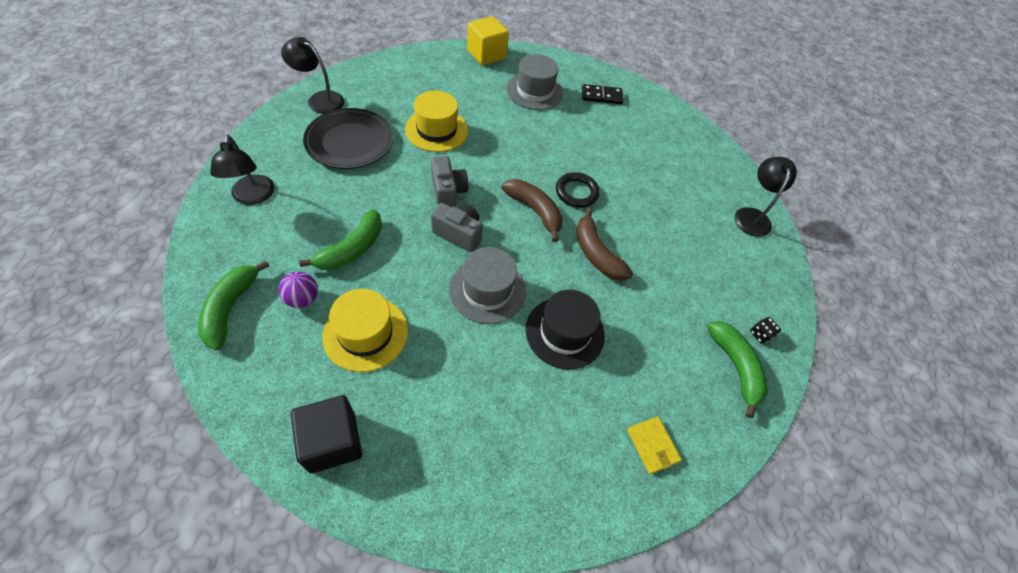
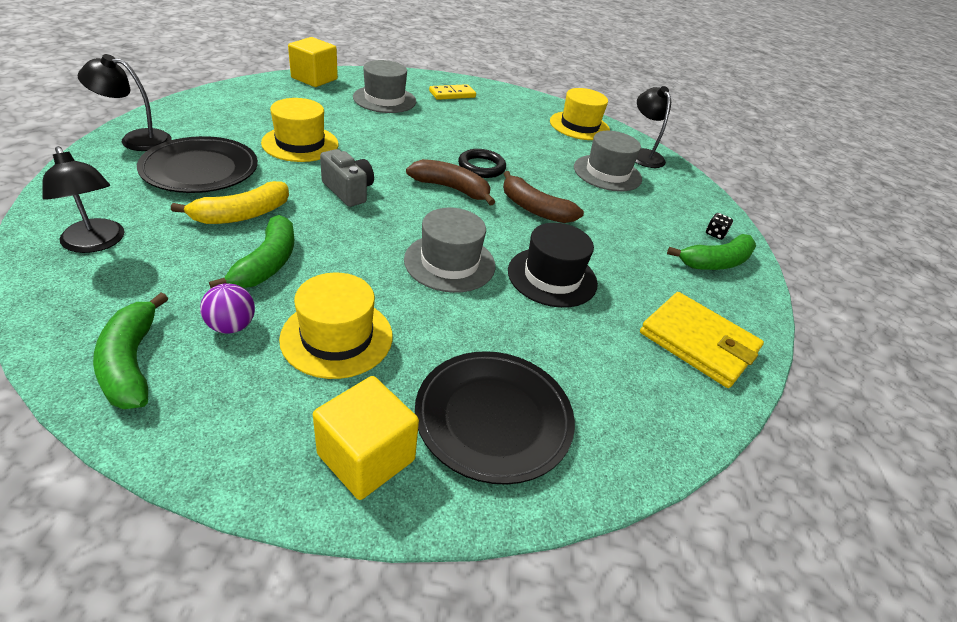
camera: 25 degrees left, 15 degrees down
(332, 441) = (366, 457): black cube -> yellow cube
(357, 196) = (242, 215): none -> yellow banana
(435, 447) = (493, 418): none -> black plate
(459, 234) = (385, 223): grey camera -> none
(601, 96) = (452, 94): black domino -> yellow domino
(652, 445) = (698, 342): yellow wallet -> yellow wallet, size x1.89
(696, 229) = (607, 173): none -> grey hat
(707, 163) = (579, 126): none -> yellow hat
(735, 367) = (715, 262): green banana -> green banana turned 105 degrees clockwise

